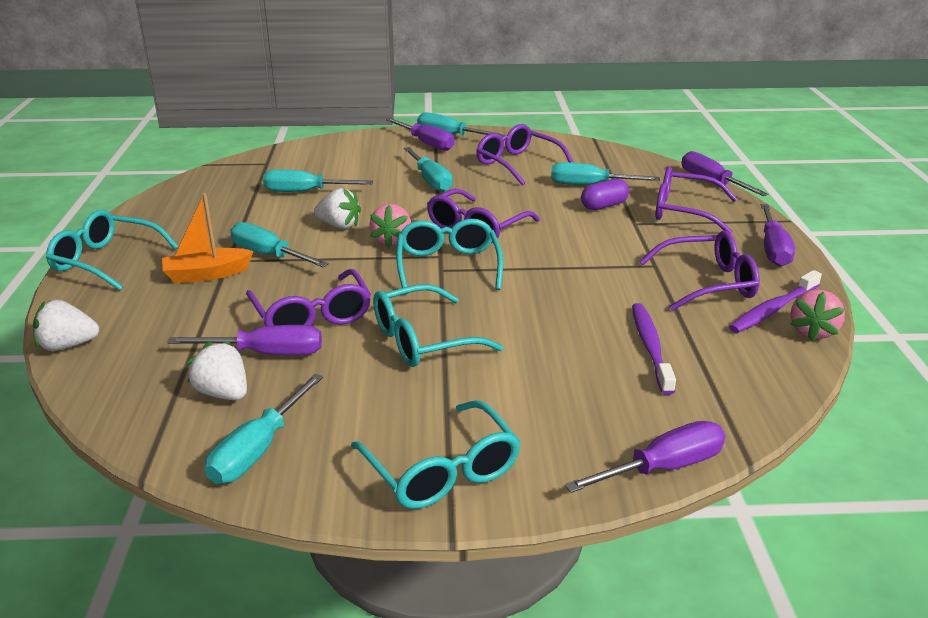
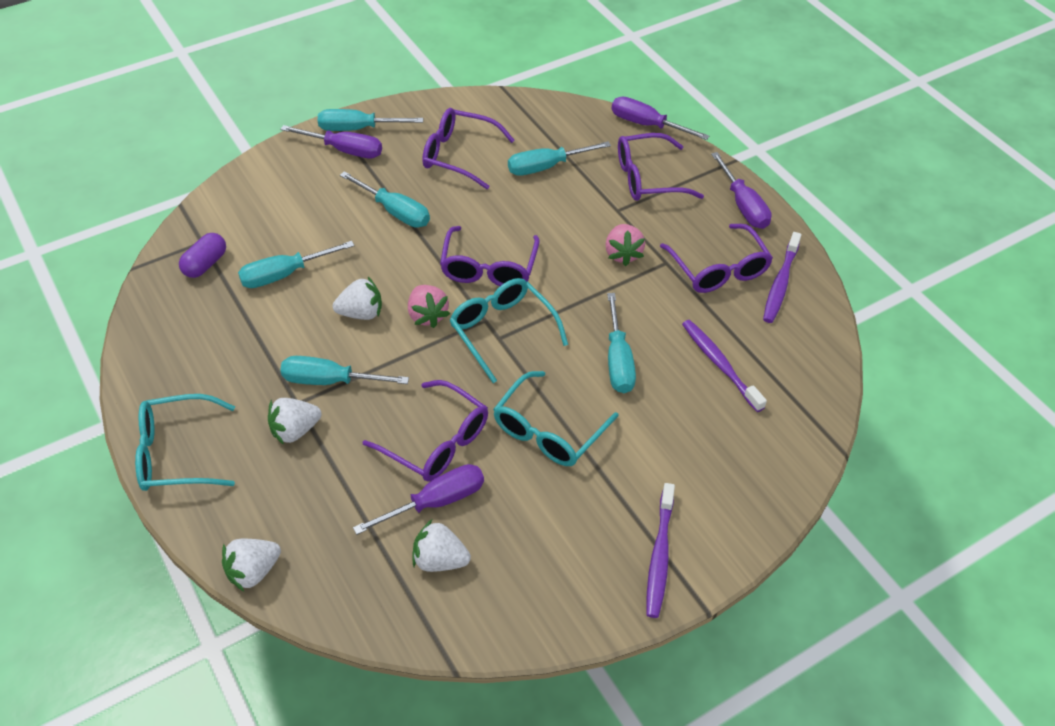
camera: 30 degrees left, 20 degrees up
(207, 274) = (295, 430): orange boat -> white strawberry
(259, 449) = (516, 600): turquoise screwdriver -> turquoise screwdriver (618, 360)
(442, 471) = (659, 556): turquoise glasses -> purple toothbrush
(604, 206) = (577, 194): purple capsule -> purple capsule (205, 264)
(662, 468) = (796, 484): purple screwdriver -> none
(708, 283) = (718, 269): purple glasses -> purple glasses turned 105 degrees clockwise
(812, 331) = (819, 298): pink strawberry -> pink strawberry (622, 254)

